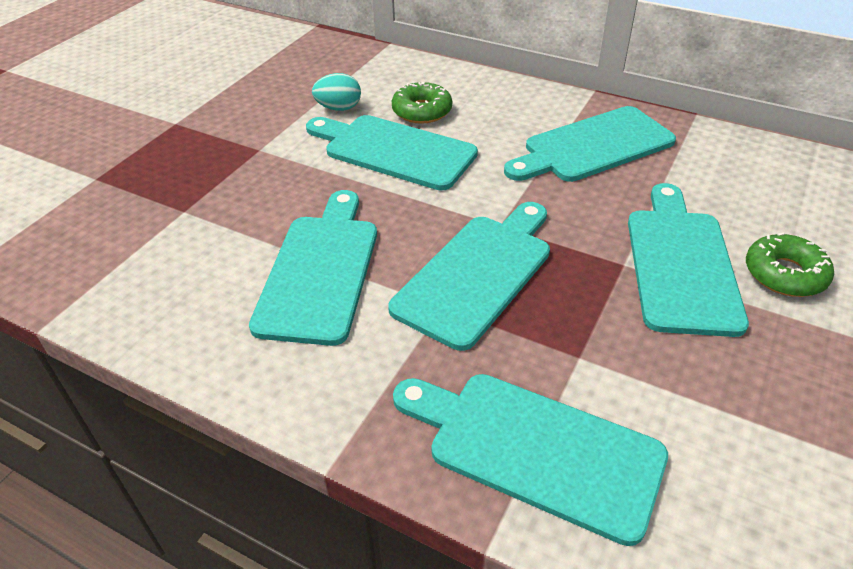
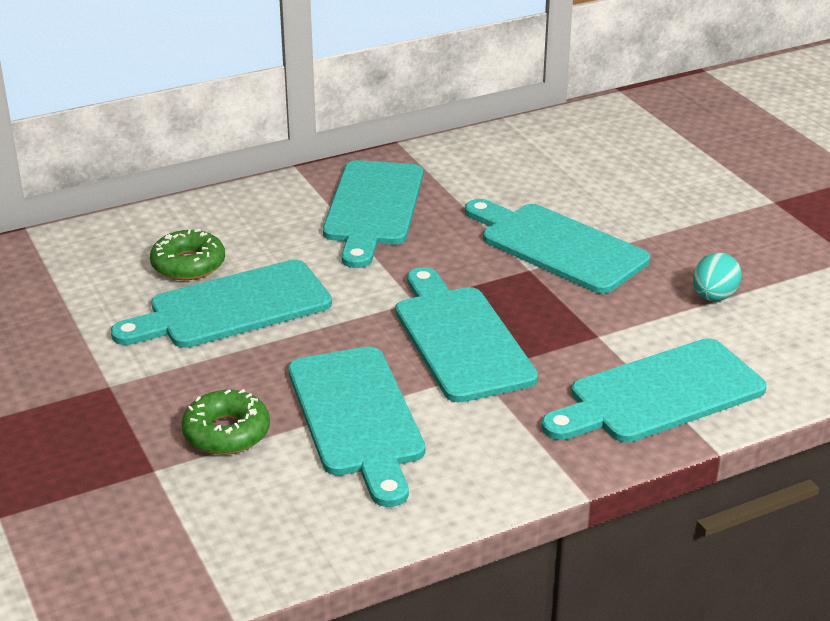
camera: 55 degrees left, 10 degrees down
(320, 271) = (357, 417): turquoise cutting board -> turquoise cutting board turned 150 degrees counterclockwise
(339, 108) = (107, 309): turquoise egg -> turquoise egg (713, 297)
(784, 274) = (615, 213): green donut -> green donut (226, 432)

